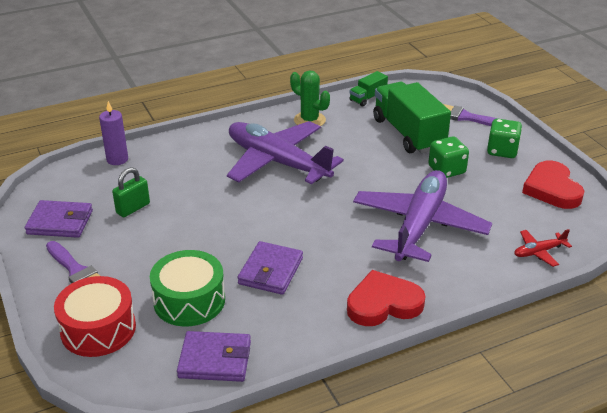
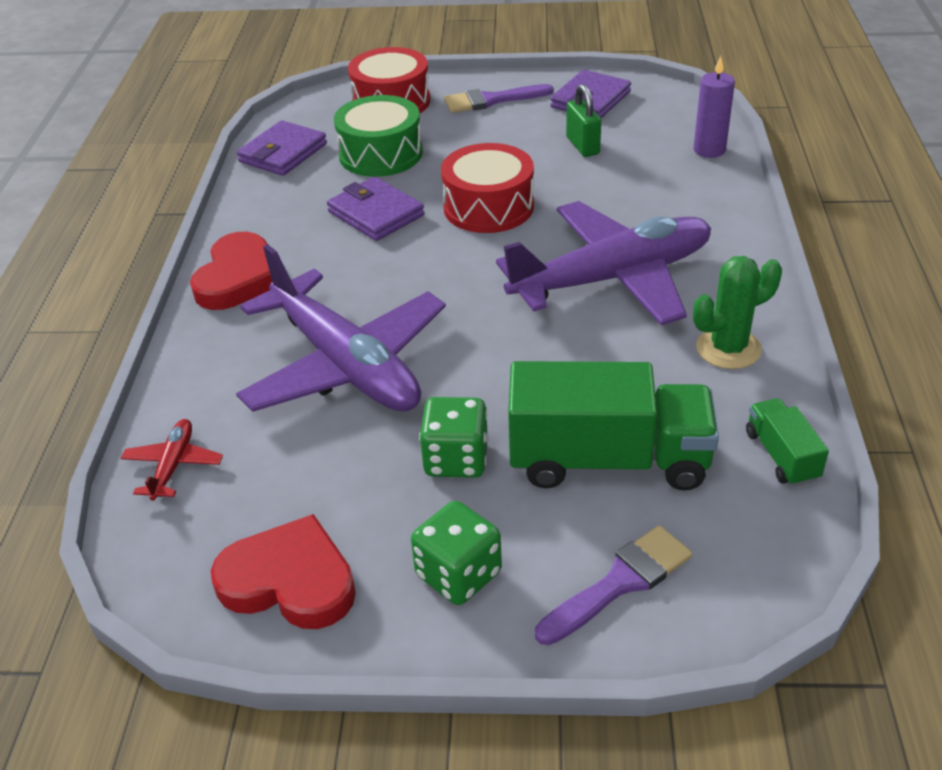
camera: 120 degrees right, 5 degrees up
(233, 225) = (488, 207): none -> red drum

